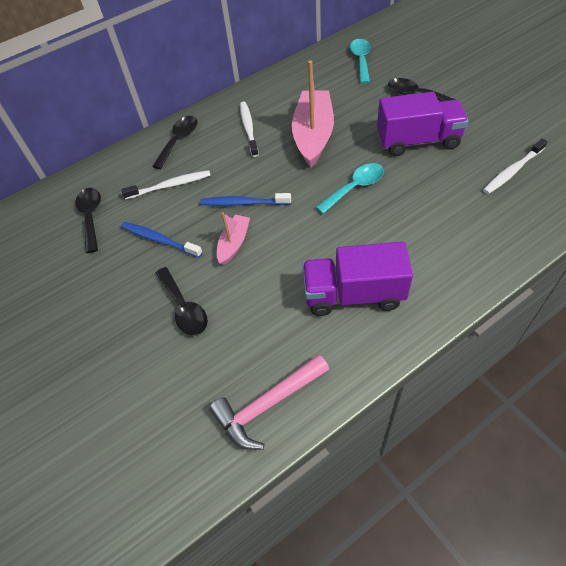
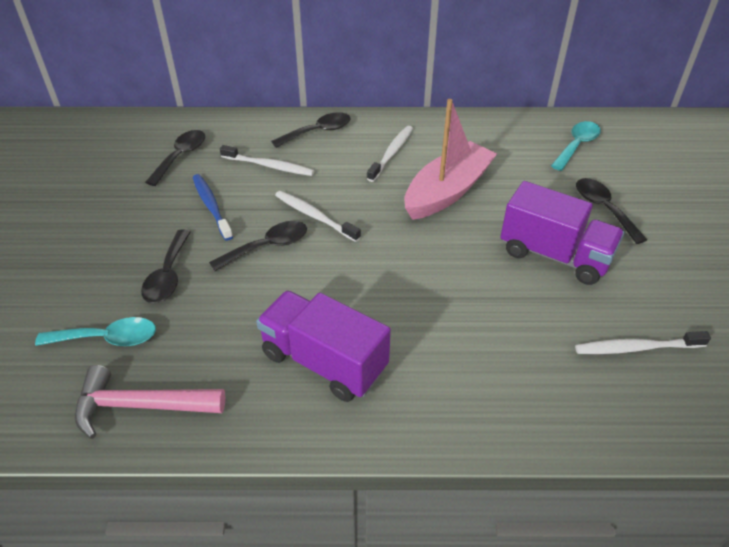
camera: 30 degrees right, 10 degrees down
(234, 243) = (268, 246): pink boat -> black spoon
(243, 203) = (315, 216): blue toothbrush -> white toothbrush
(355, 187) = (436, 263): turquoise spoon -> turquoise spoon (108, 338)

